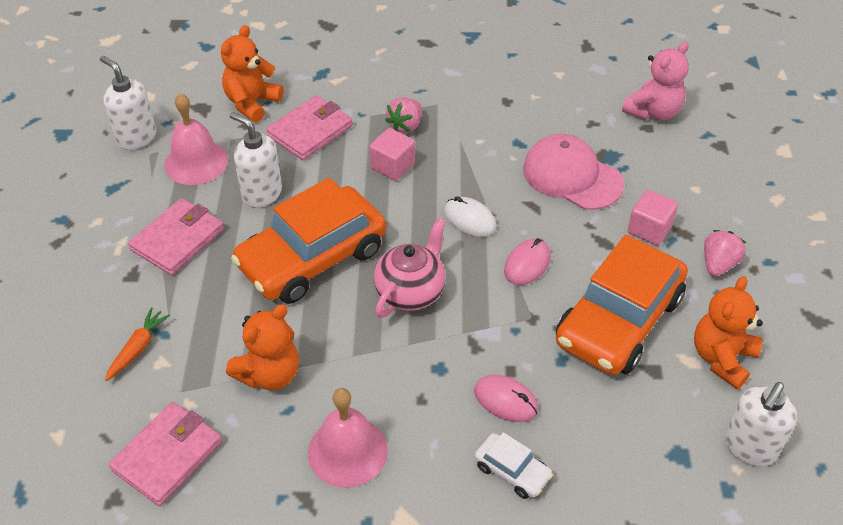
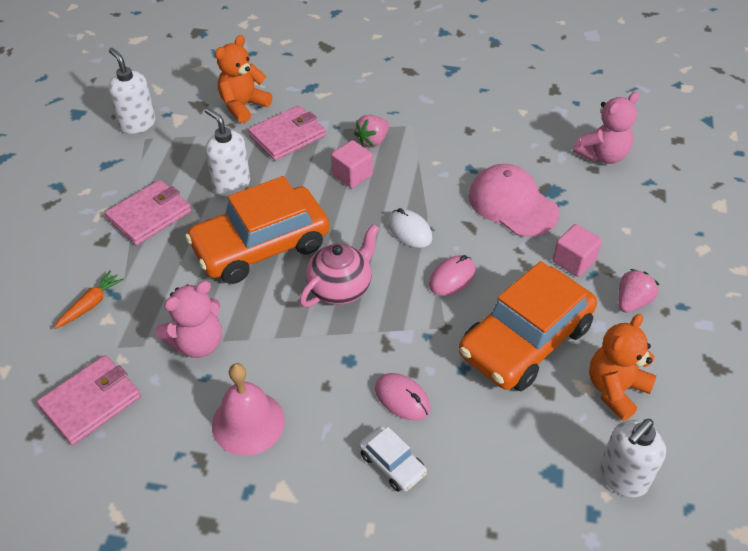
camera: 10 degrees right, 0 degrees up
(196, 162) = (182, 151): pink bell -> none
(269, 374) = (197, 343): orange teddy bear -> pink teddy bear

